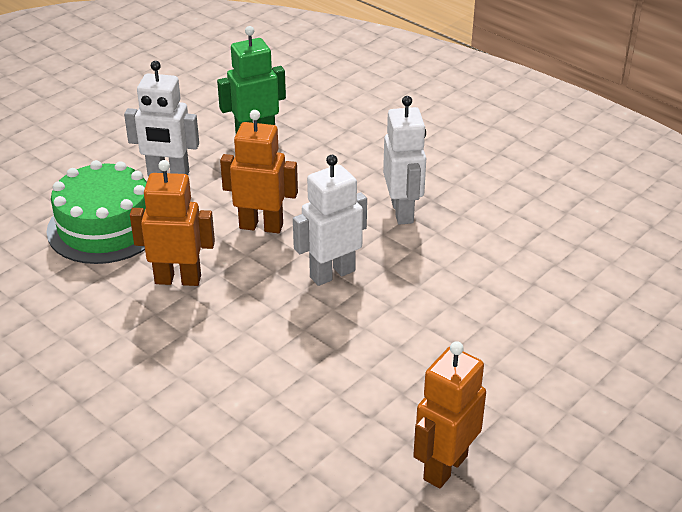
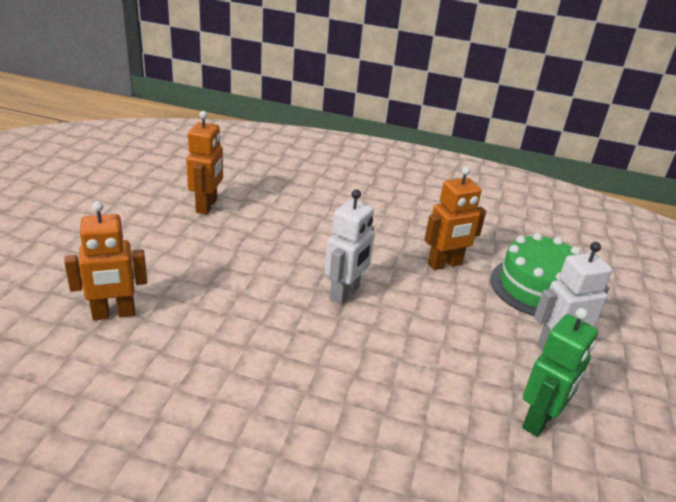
camera: 150 degrees right, 5 degrees down
(261, 226) = (431, 318): orange robot -> orange robot (114, 314)
(402, 211) = (325, 367): white robot -> none

